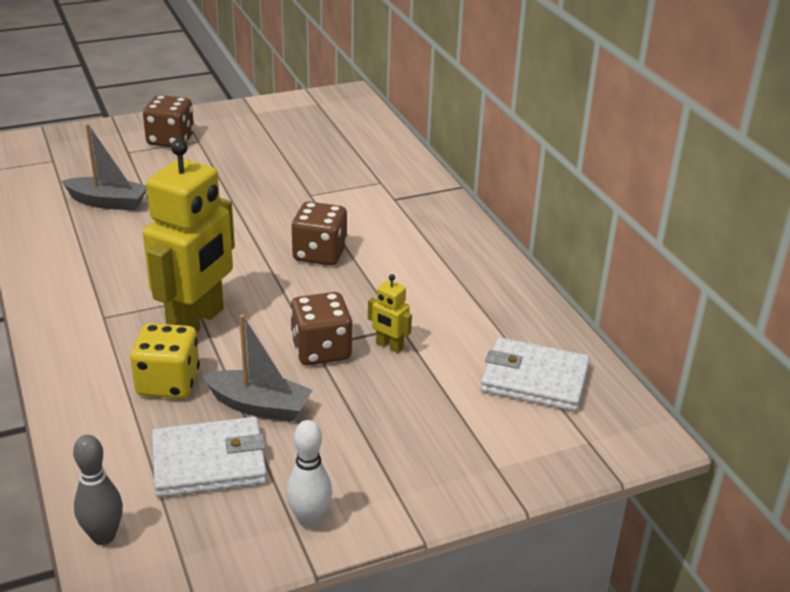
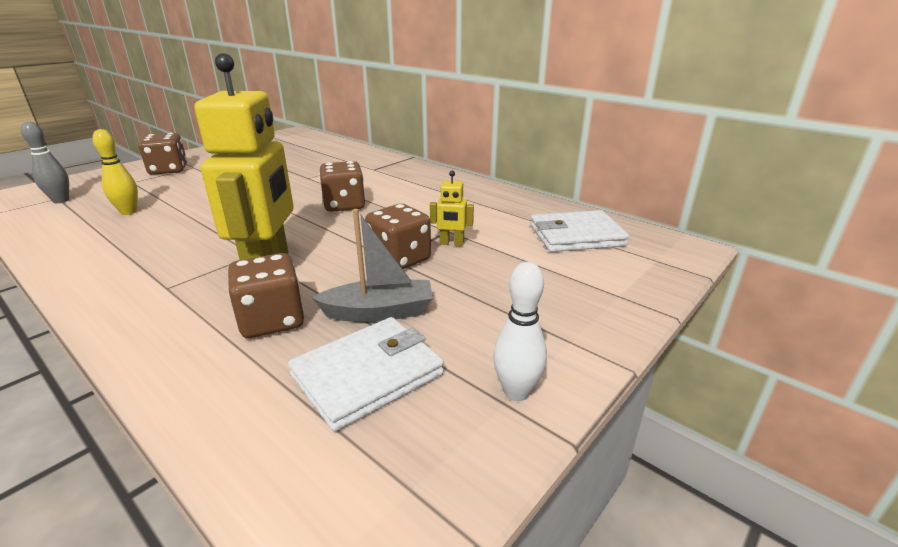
camera: 25 degrees left, 5 degrees down
(103, 536) = (293, 507): grey bowling pin -> grey bowling pin (61, 200)
(108, 202) = (128, 212): grey boat -> yellow bowling pin
(168, 383) = (272, 320): yellow dice -> brown dice

